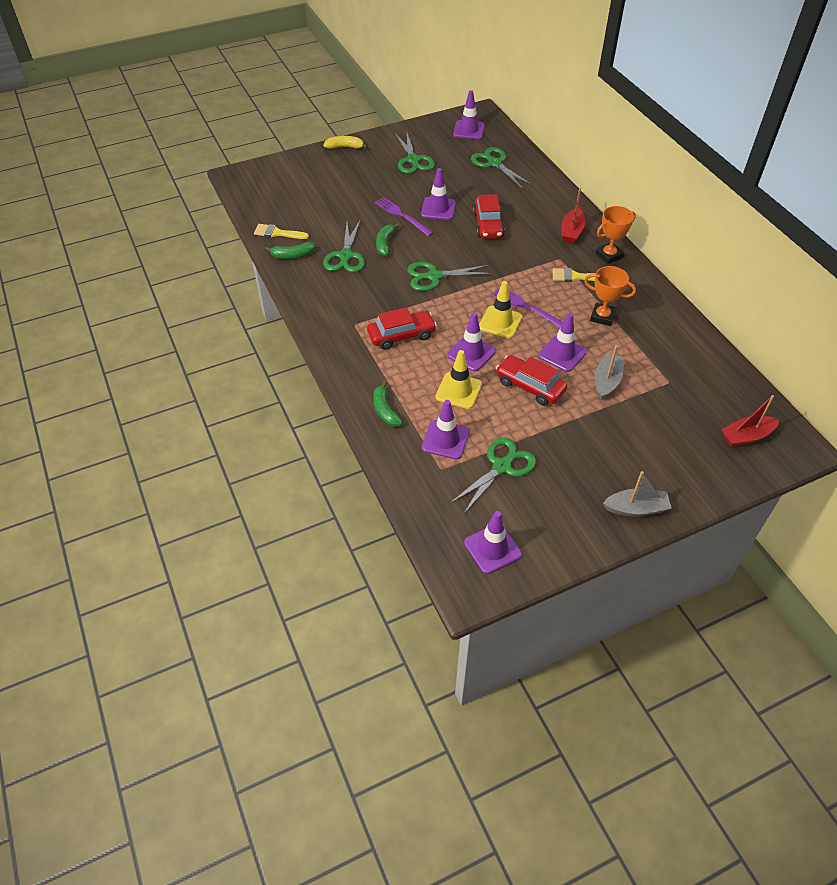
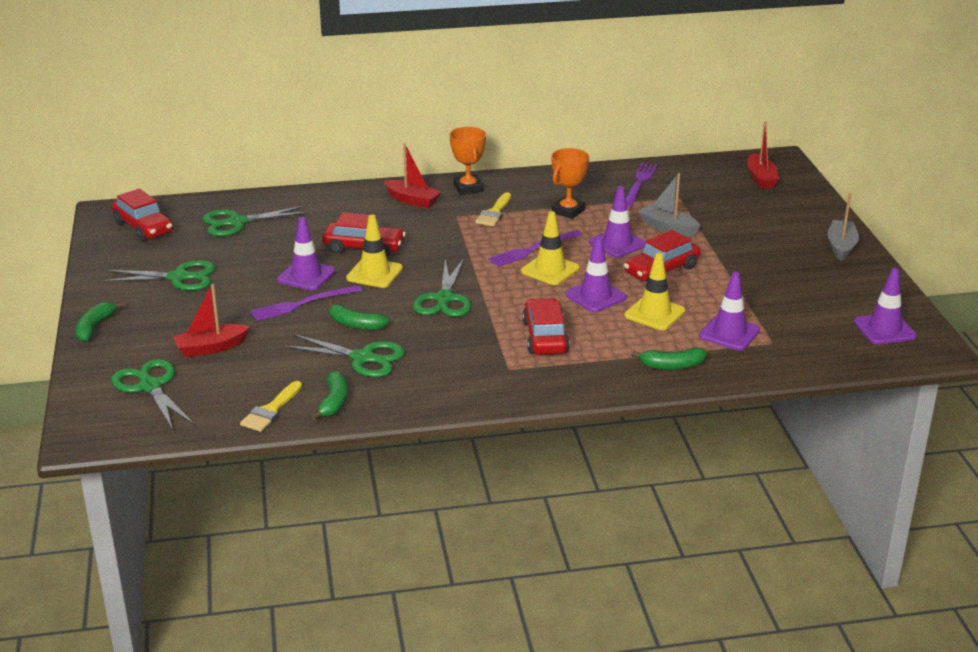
camera: 75 degrees left, 20 degrees down
(337, 193) = (211, 348): none -> red boat
(345, 147) = (95, 327): yellow banana -> green banana
(455, 237) = (374, 273): none -> yellow traffic cone
(468, 130) = (143, 227): purple traffic cone -> red car
(502, 466) = (775, 306): green scissors -> green scissors (150, 386)
(681, 352) = (639, 183): none -> purple fork

